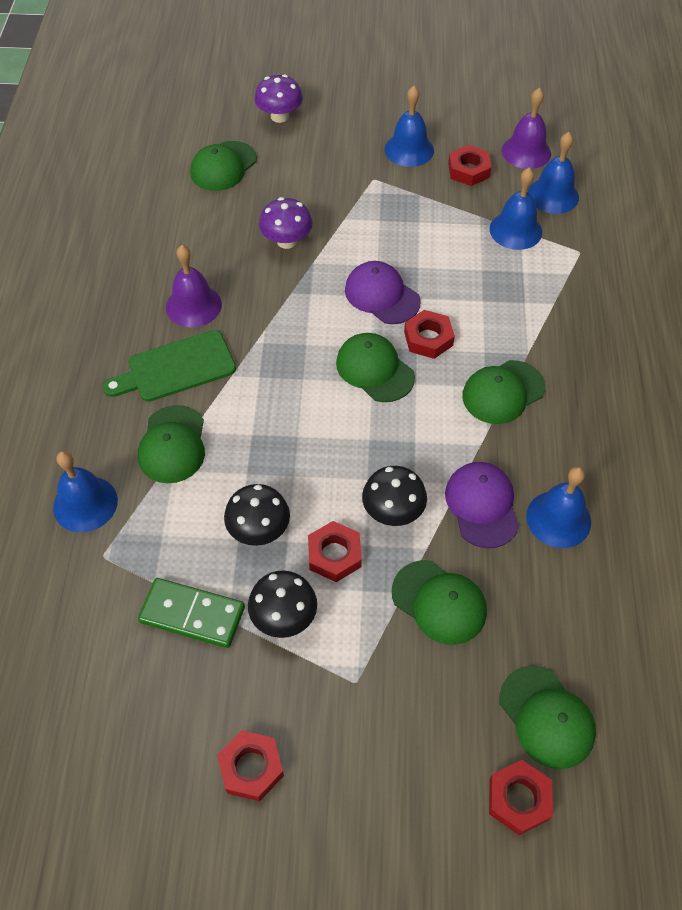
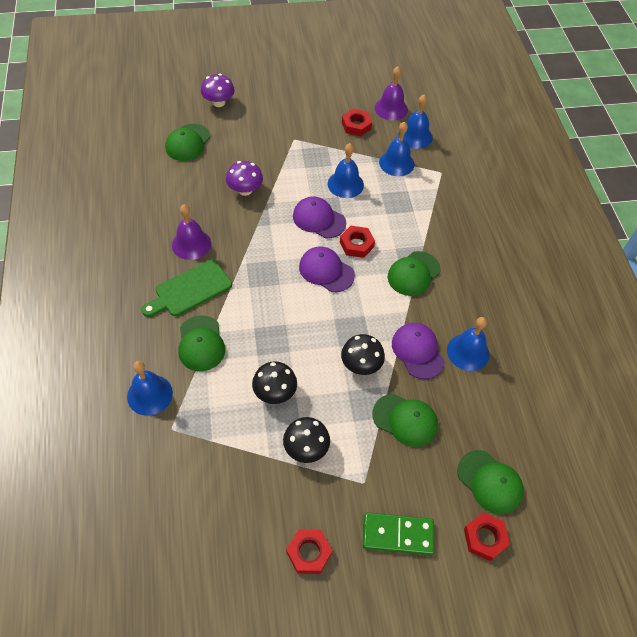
camera: 15 degrees left, 0 degrees up
(192, 614) = (244, 458): green domino -> green domino (397, 534)
(334, 555) = (329, 400): red nut -> none
(374, 369) = (326, 271): green cap -> purple cap
(409, 149) = (313, 116): blue bell -> blue bell (345, 184)

